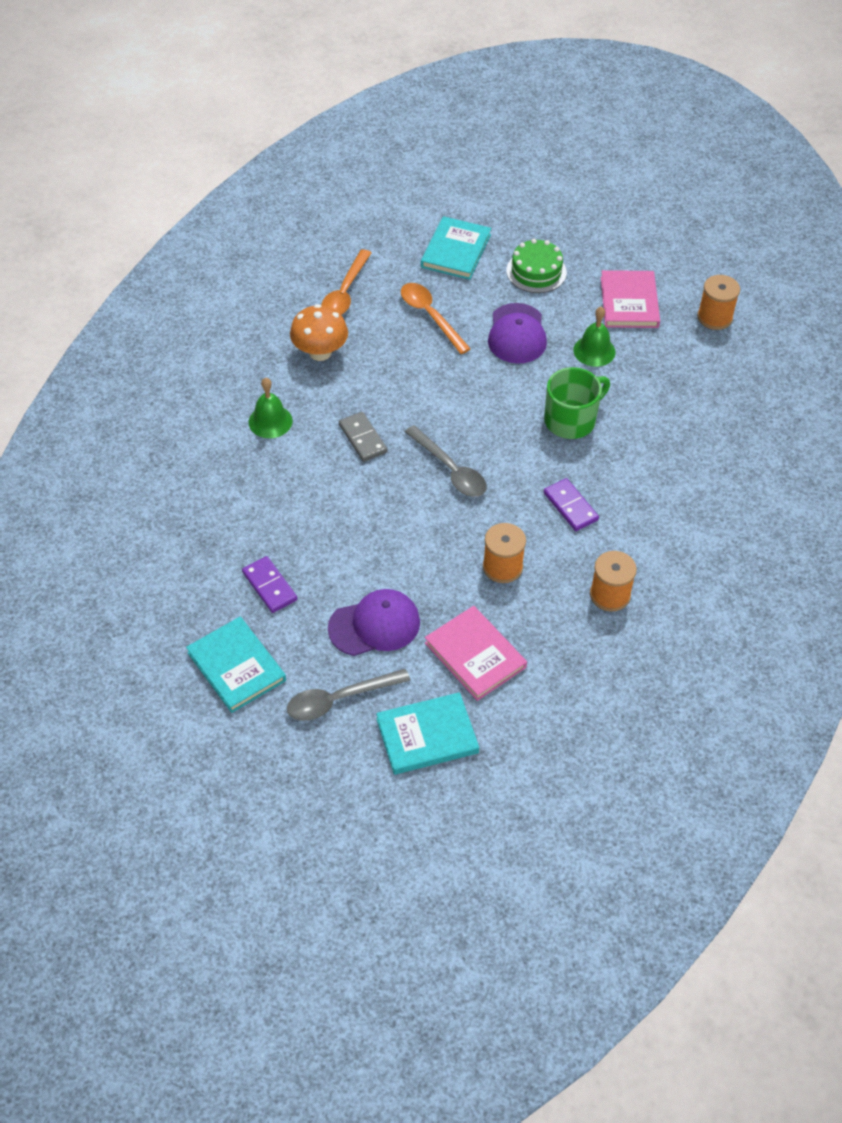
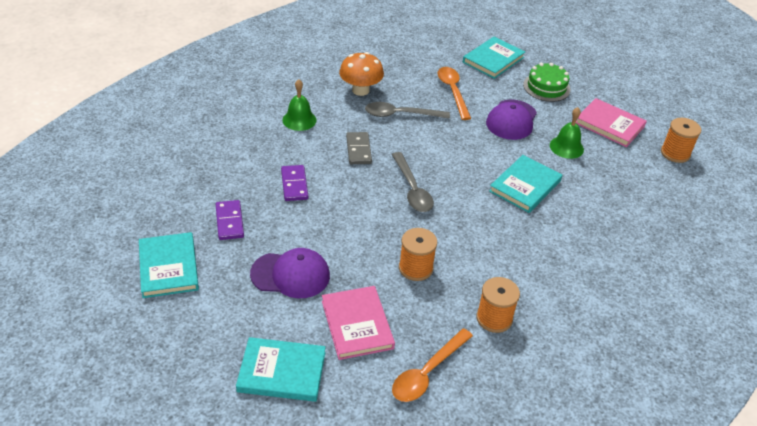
camera: 20 degrees right, 10 degrees down
(339, 699) = (230, 318): grey spoon -> grey spoon (400, 114)
(345, 292) = (400, 61): orange spoon -> orange spoon (427, 372)
(570, 506) = (494, 244): purple domino -> purple domino (294, 185)
(571, 420) = (525, 186): green mug -> turquoise book
(629, 302) = (609, 125): pink book -> pink book turned 75 degrees counterclockwise

